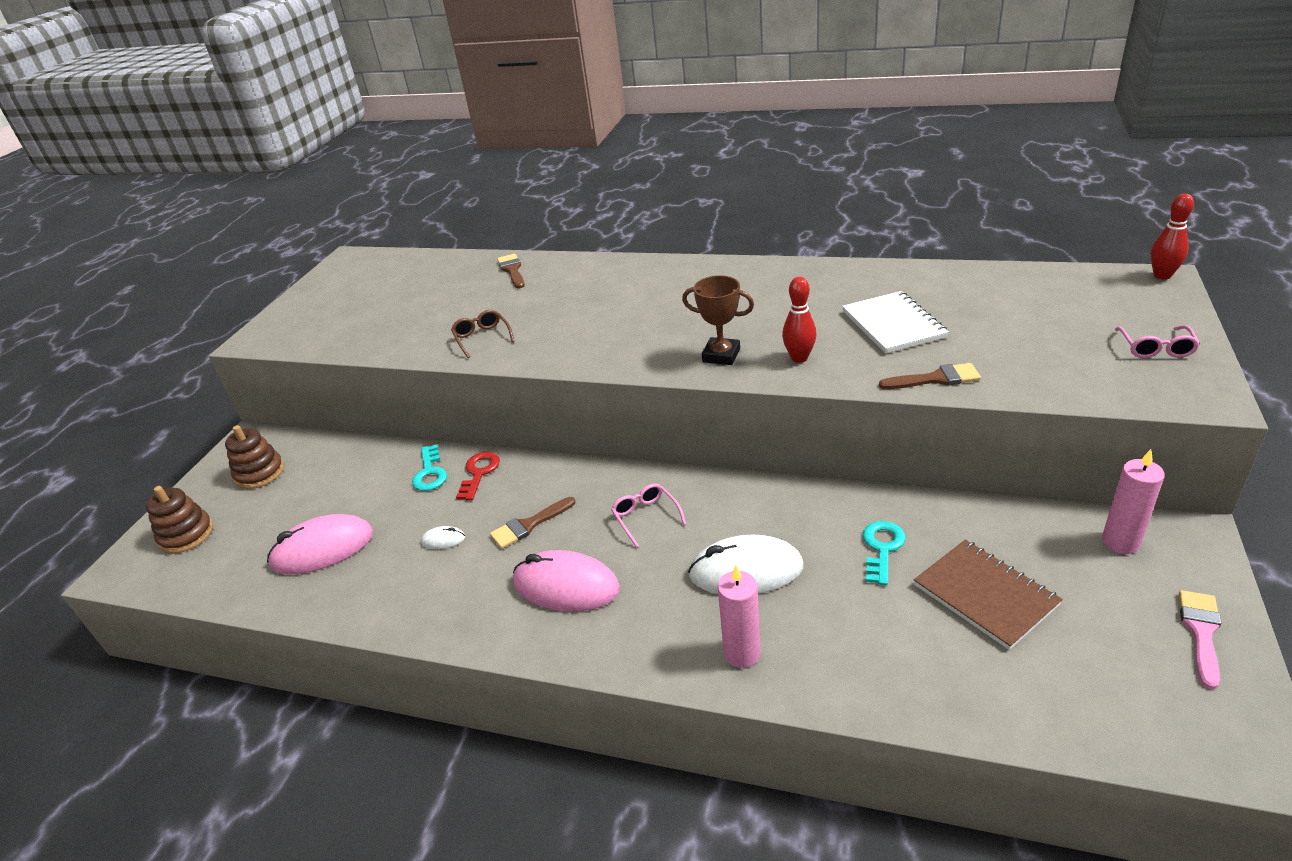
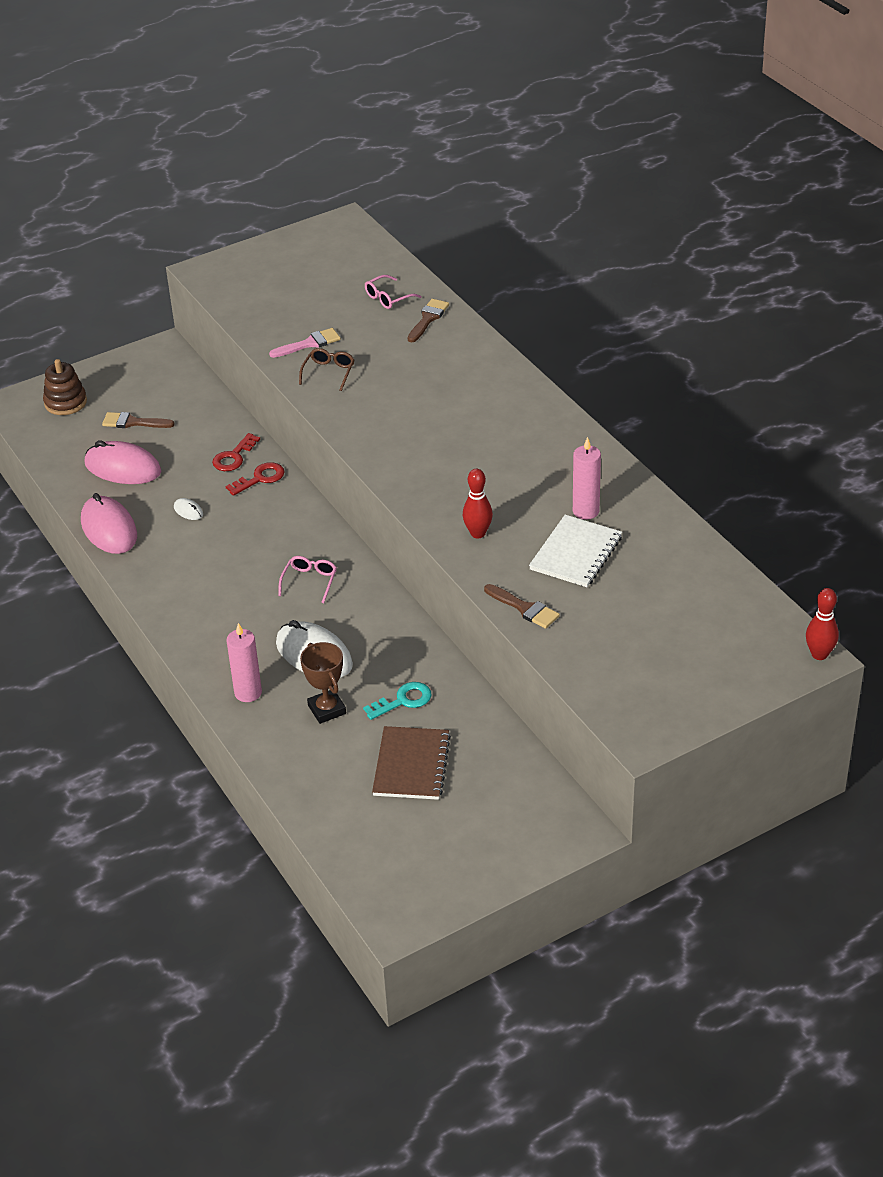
camera: 40 degrees right, 5 degrees up
(260, 473) = (143, 383): brown stacking toy -> none
(430, 473) = (234, 457): turquoise key -> red key
(529, 525) = (243, 537): brown brush -> brown brush (133, 422)
(566, 586) = (214, 589): pink mouse -> pink mouse (109, 529)
(721, 355) = (439, 496): brown trophy -> brown trophy (327, 709)
(1120, 542) = (535, 802): pink candle -> pink candle (586, 511)
(1155, 348) = (688, 692): pink glasses -> pink glasses (388, 298)
(1201, 632) = (482, 868): pink brush -> pink brush (309, 344)

